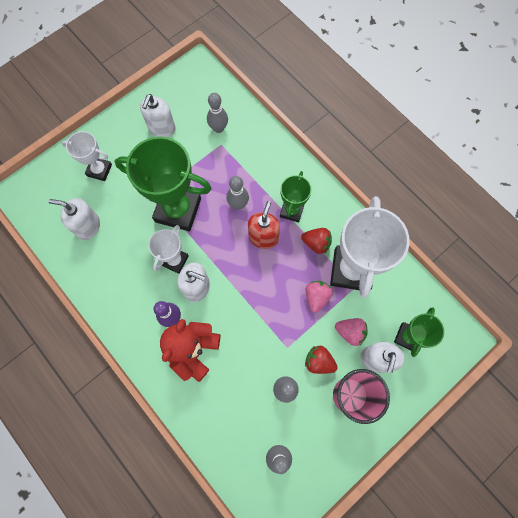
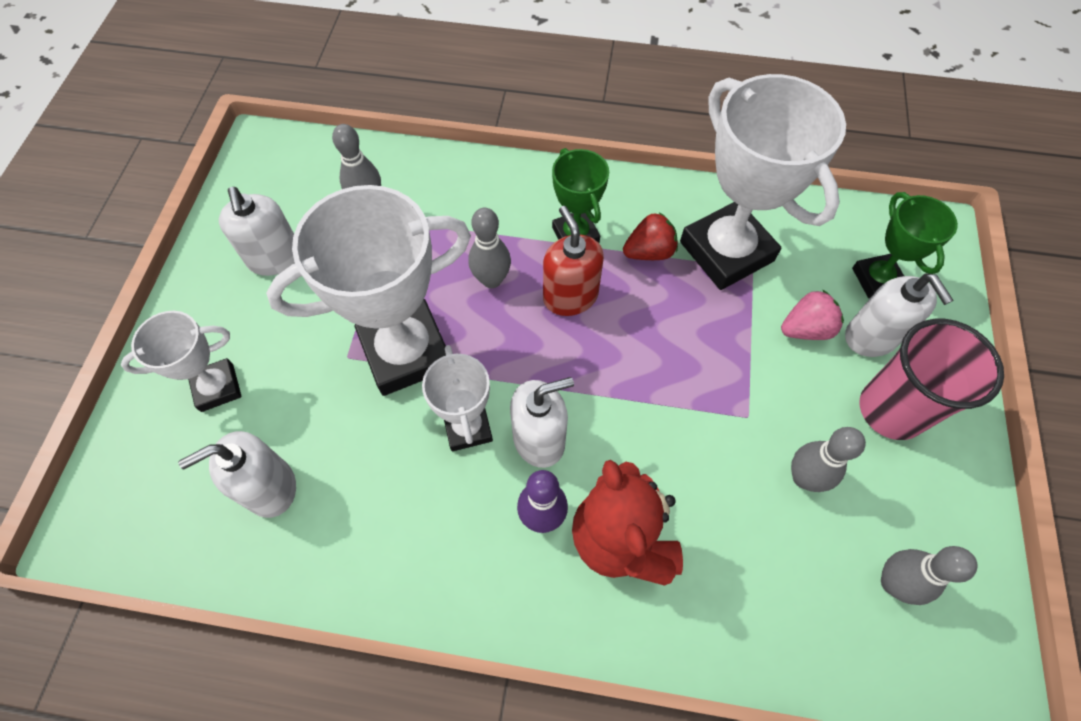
camera: 40 degrees left, 10 degrees down
(178, 210) = (406, 352): green trophy -> white trophy
(316, 297) = (718, 319): pink strawberry -> none
(319, 361) = (807, 400): red strawberry -> none

